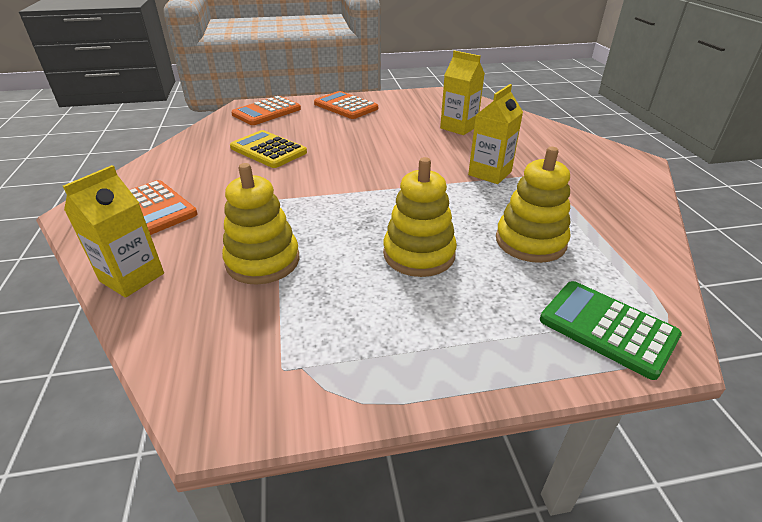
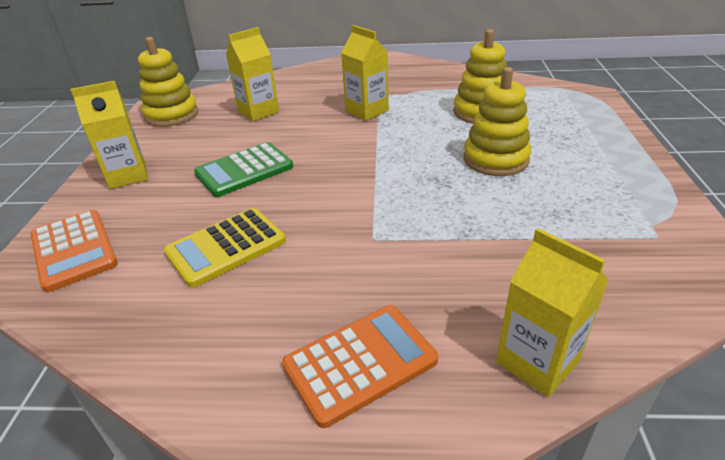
camera: 75 degrees left, 0 degrees up
(263, 261) = (503, 249): yellow stacking toy -> yellow stacking toy (172, 115)
(346, 106) = (128, 175): orange calculator -> yellow carton
(607, 328) = (578, 106): green calculator -> green calculator (244, 170)

